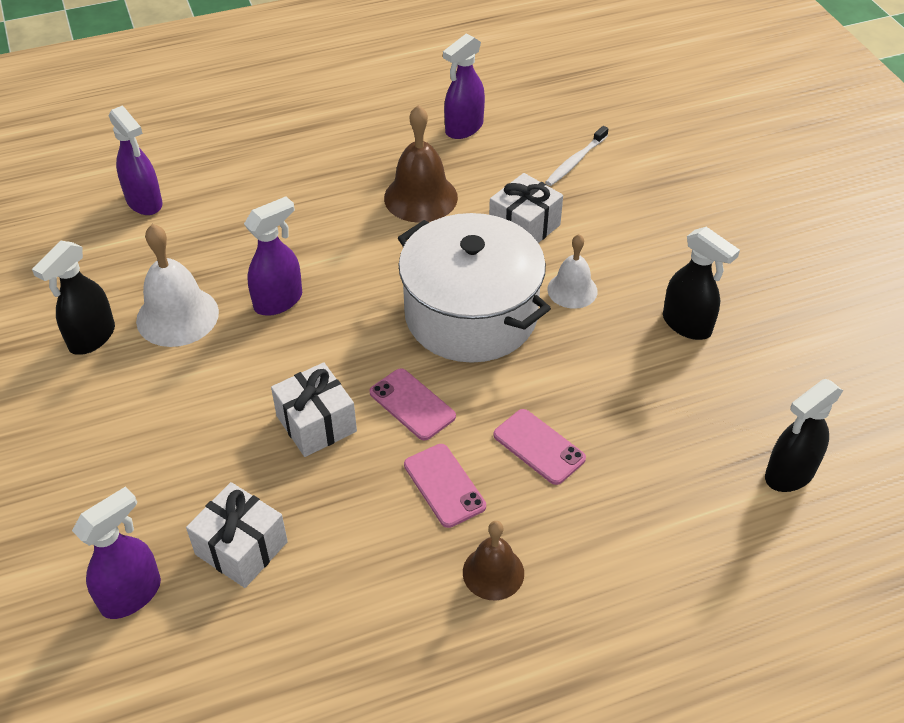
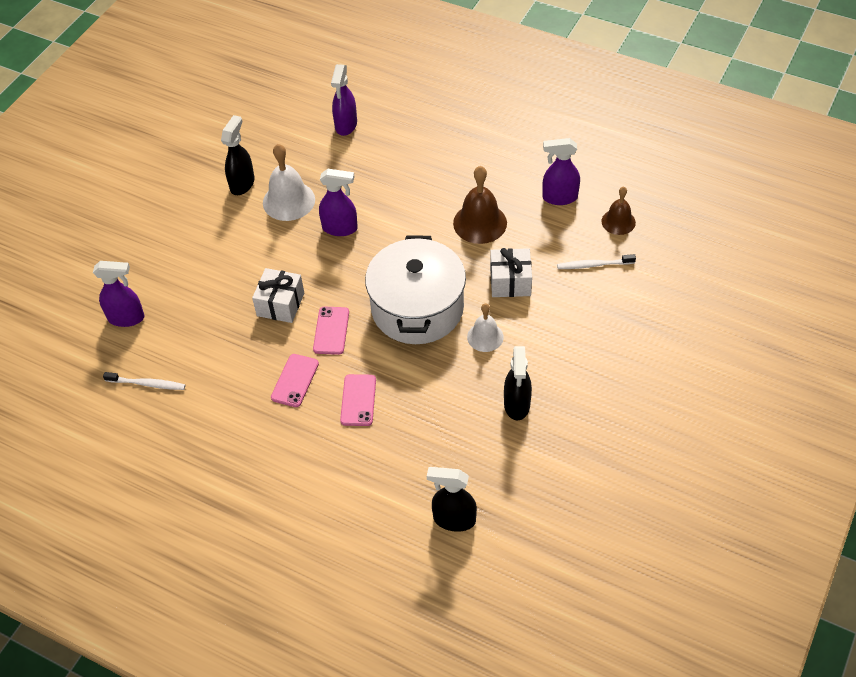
camera: 50 degrees right, 5 degrees up
(91, 338) = (242, 184): black spray bottle -> black spray bottle turned 120 degrees clockwise
(241, 548) = (185, 335): white gift -> none
(268, 644) = (147, 384): none -> white toothbrush
(493, 572) = (264, 436): brown bell -> brown bell (618, 222)

